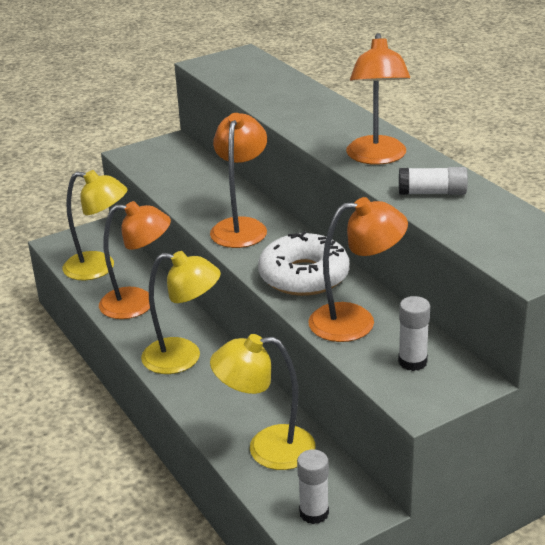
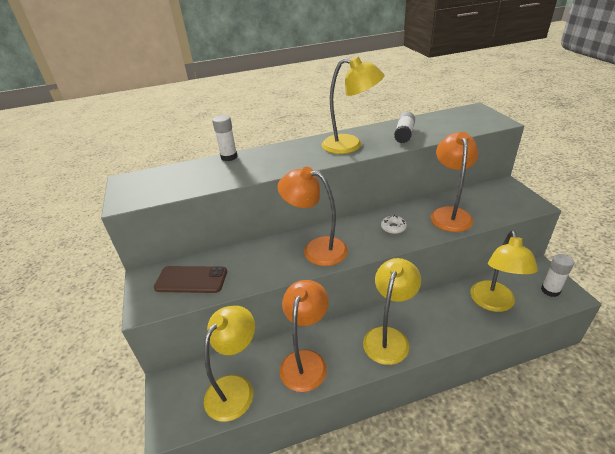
camera: 75 degrees left, 5 degrees up
(171, 165) = (191, 280): none -> brown phone
(304, 276) = (393, 227): white donut -> white donut, size x0.41
(377, 157) = (350, 145): orange lamp -> yellow lamp
(412, 362) = (491, 200): white glue stick -> white glue stick (229, 157)

